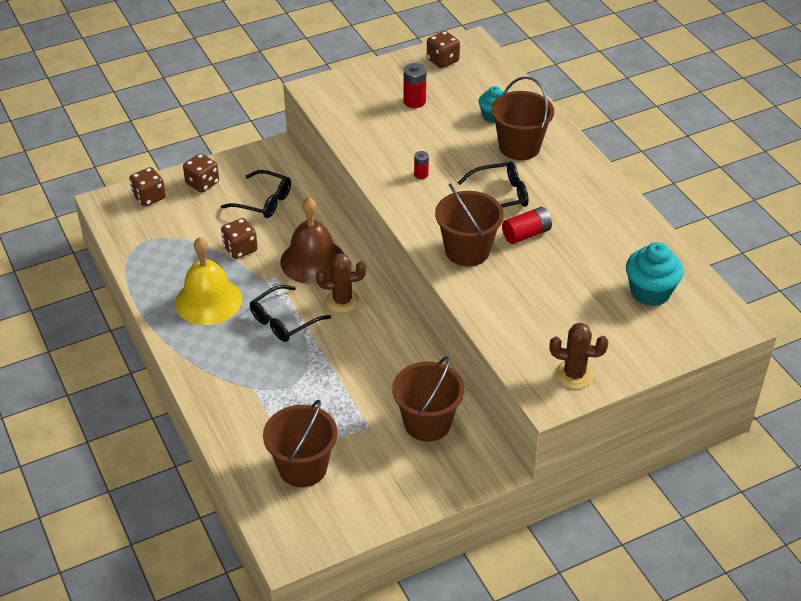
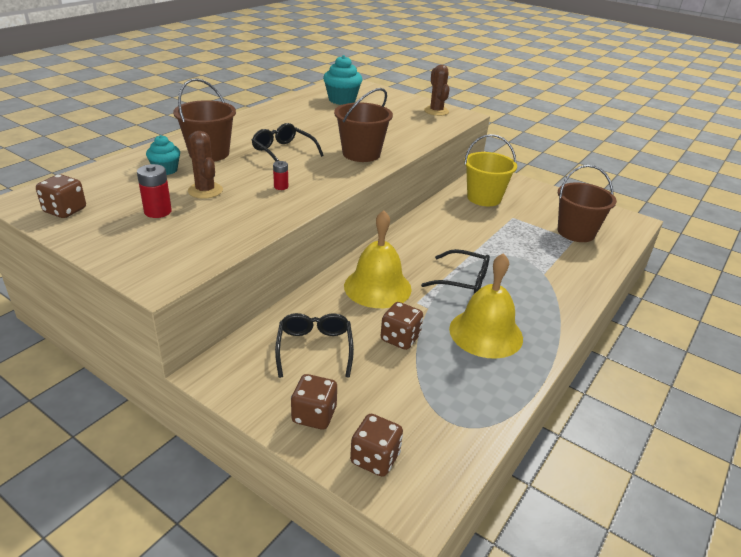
camera: 120 degrees left, 10 degrees down
(312, 261) = (377, 287): brown bell -> yellow bell
(342, 301) = (411, 258): brown cactus -> brown cactus (205, 191)
(427, 423) = (484, 198): brown bucket -> yellow bucket
(526, 234) = (321, 137): red battery -> none

